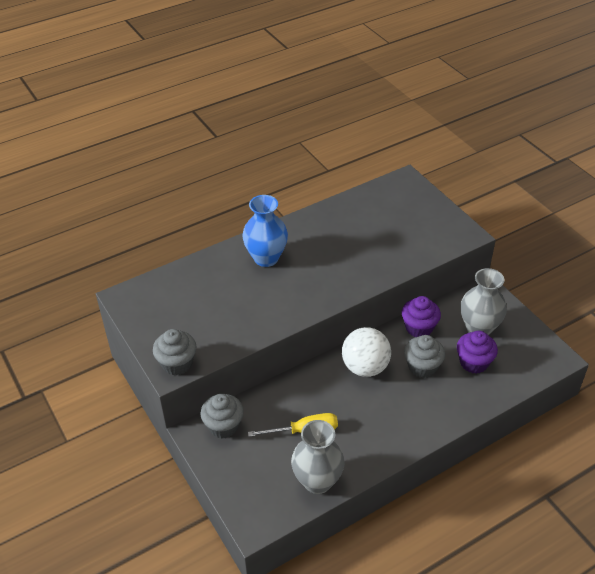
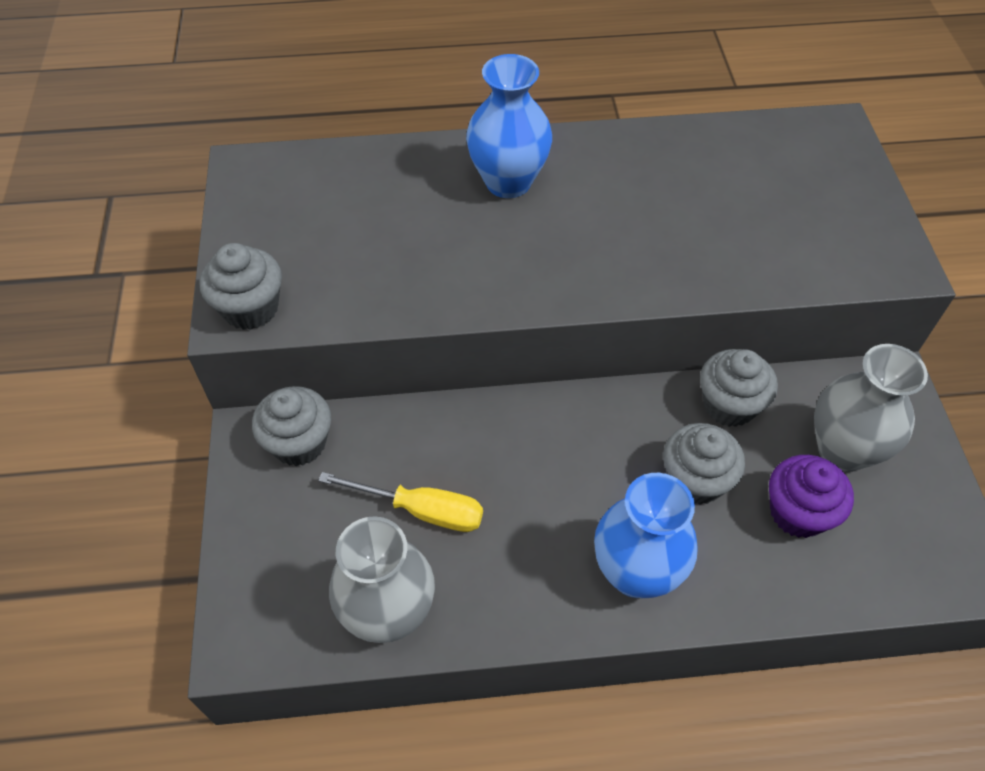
camera: 25 degrees right, 10 degrees up
(365, 367) = (592, 438): white ball -> none
(418, 416) = (636, 572): none -> blue vase
(419, 328) = (729, 405): purple cupcake -> grey cupcake

